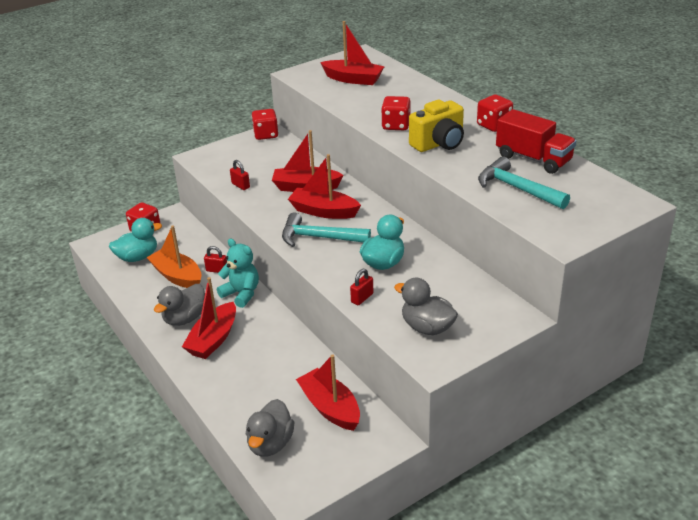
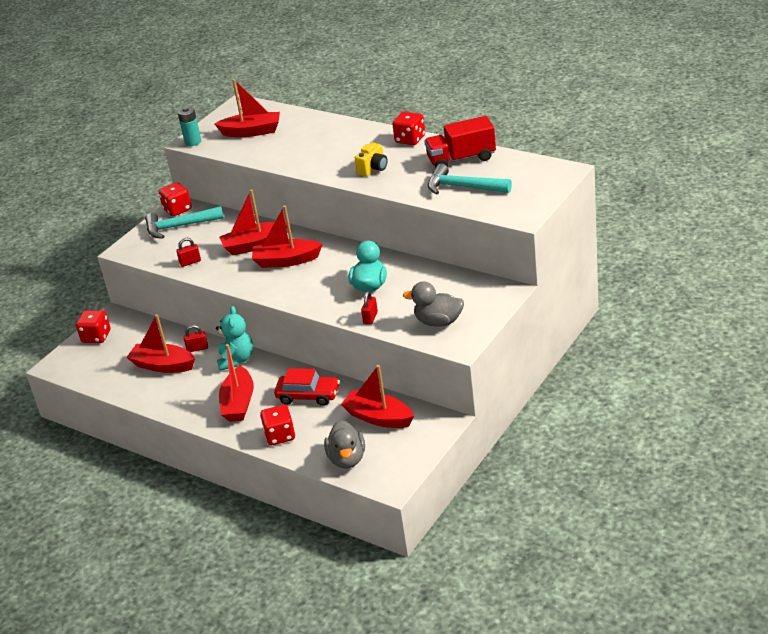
camera: 20 degrees left, 0 degrees up
(138, 257) = (109, 362): turquoise duck -> none
(177, 276) = (163, 365): orange boat -> red boat
(185, 318) = (199, 396): grey duck -> none
(240, 185) = (190, 262): red padlock -> red padlock turned 45 degrees counterclockwise
(241, 294) = (236, 360): turquoise teddy bear -> turquoise teddy bear turned 75 degrees clockwise
(280, 356) = (308, 395): none -> red car
(297, 75) = (193, 142): none -> turquoise battery
(318, 237) = (298, 283): turquoise hammer -> turquoise hammer (179, 227)
(396, 125) = (323, 163): red dice -> red dice (280, 436)
(439, 144) = (373, 169): yellow camera -> yellow camera, size x0.64
(533, 159) = (461, 159): red truck -> red truck turned 150 degrees clockwise

